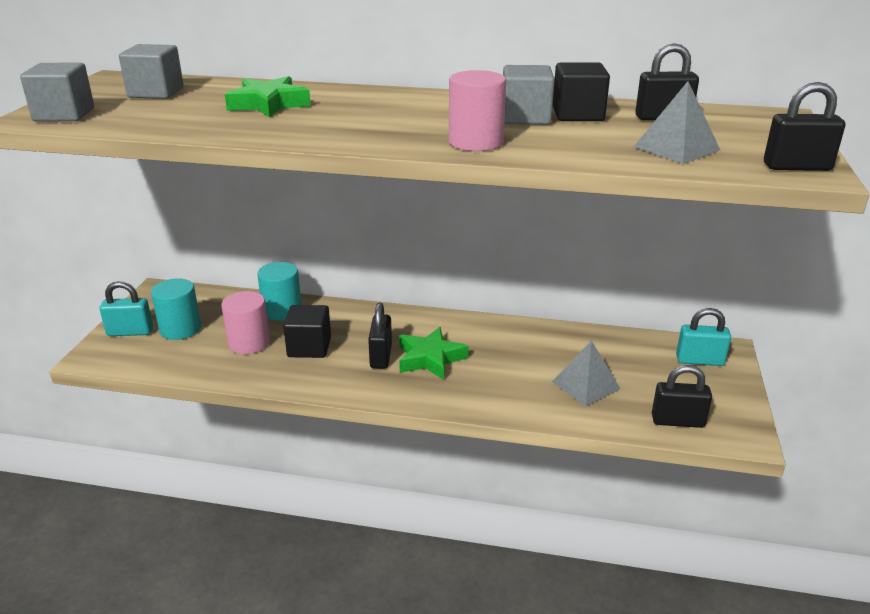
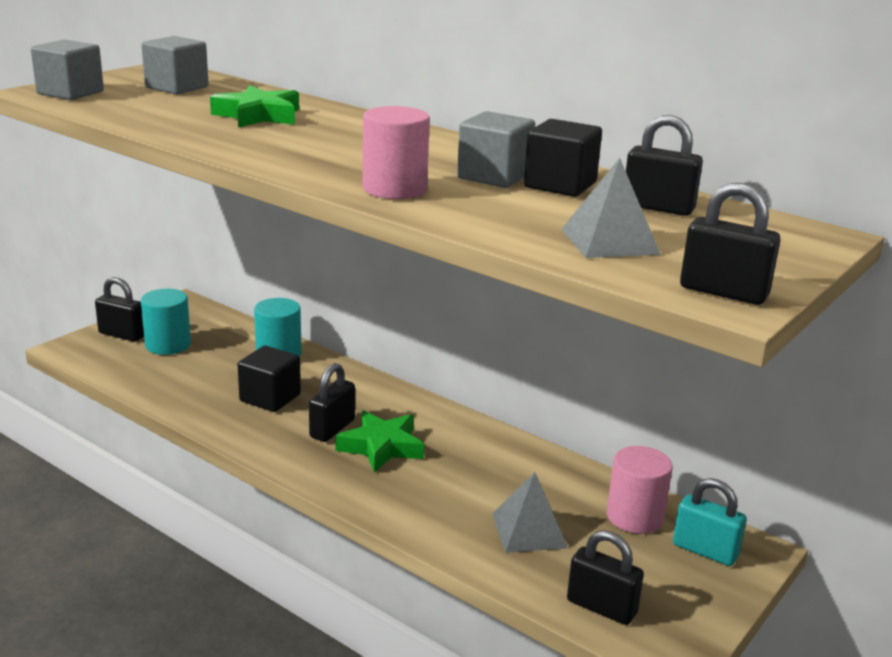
camera: 25 degrees right, 5 degrees down
(130, 332) = (122, 335): turquoise padlock -> black padlock
(249, 343) = (217, 376): pink cylinder -> pink cylinder (634, 517)

